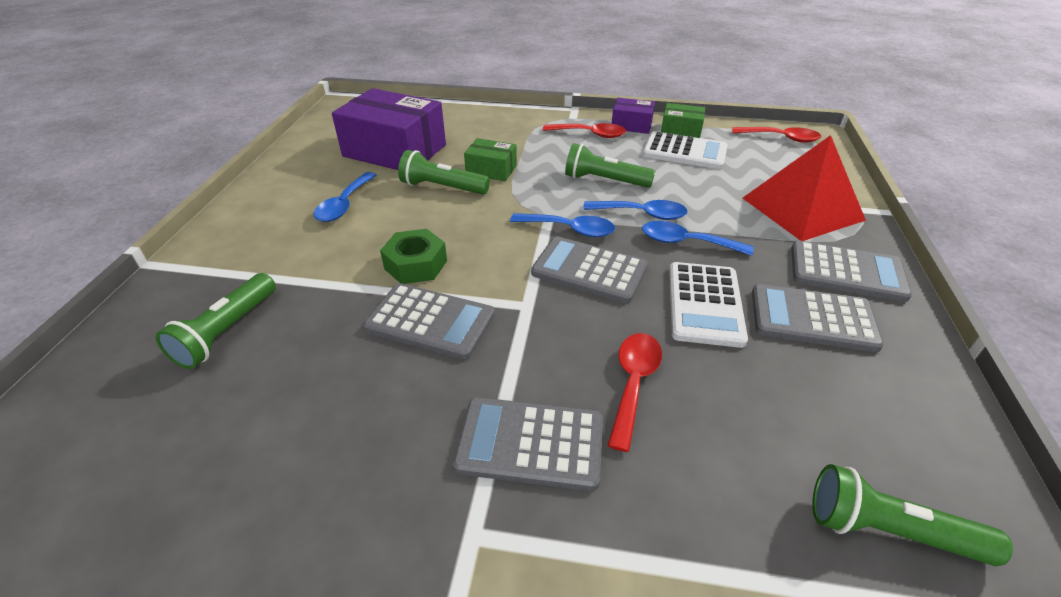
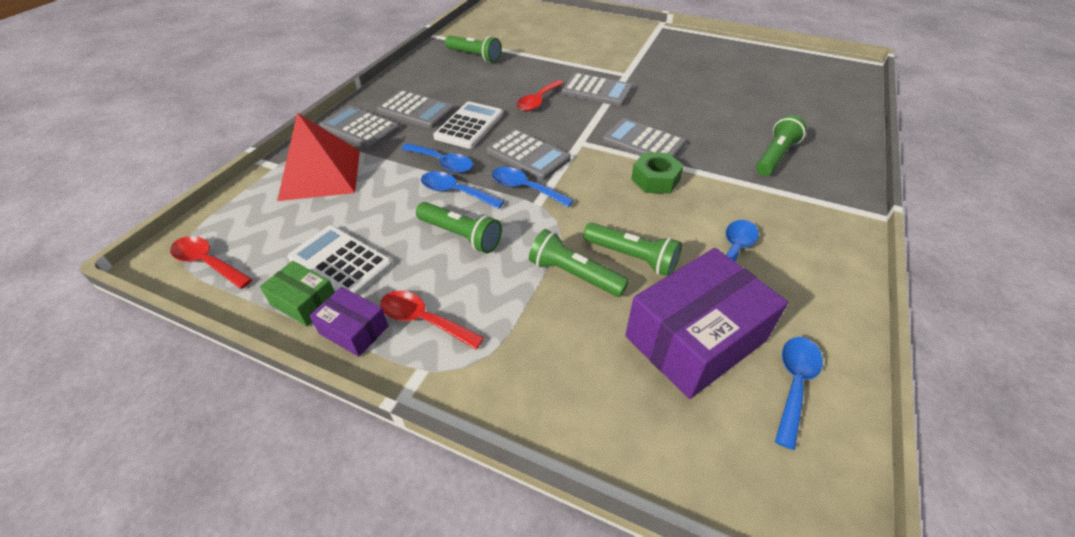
camera: 165 degrees left, 5 degrees up
(333, 141) = (794, 384): none -> blue spoon
(395, 150) = (695, 338): purple box -> purple box turned 75 degrees counterclockwise
(491, 170) = (574, 275): green box -> green flashlight

